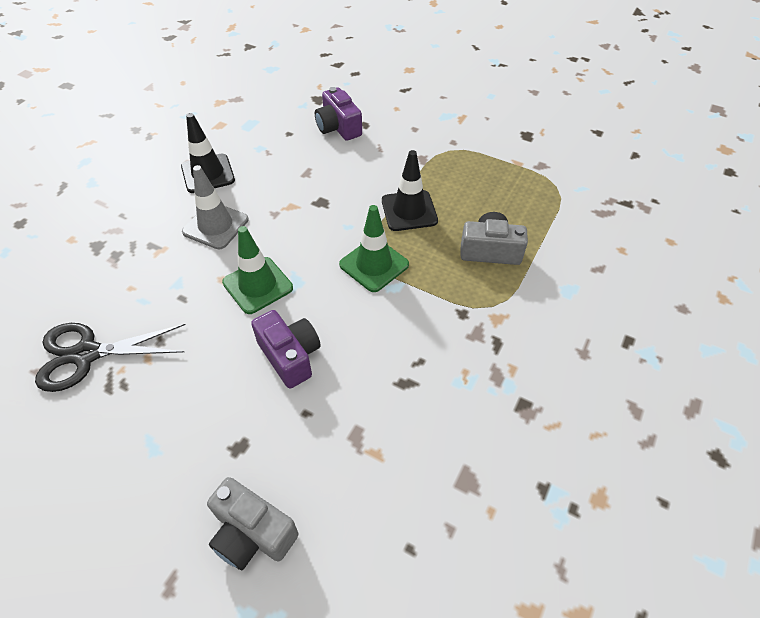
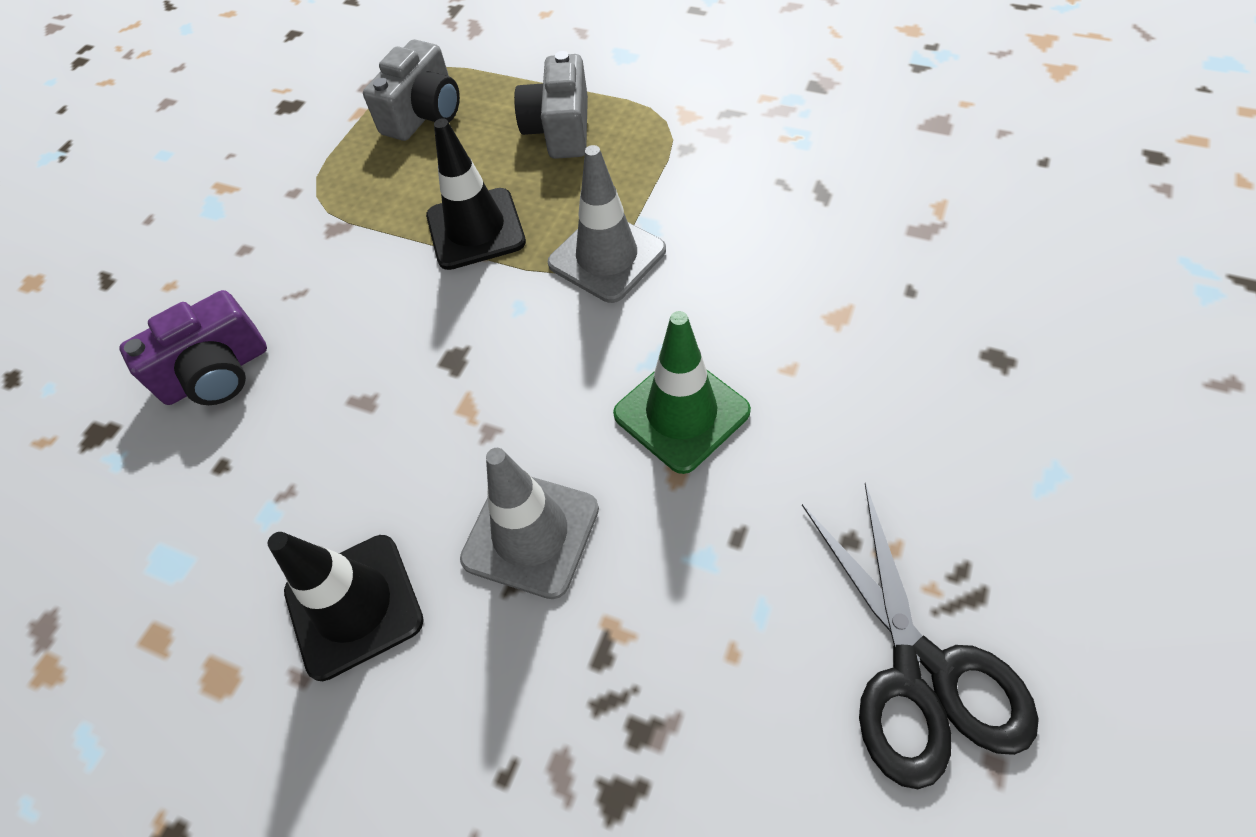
camera: 90 degrees left, 5 degrees up
(252, 533) = (1110, 310): grey camera -> grey camera (424, 114)
(290, 356) = (819, 330): purple camera -> none
(374, 265) = (607, 257): green traffic cone -> grey traffic cone

